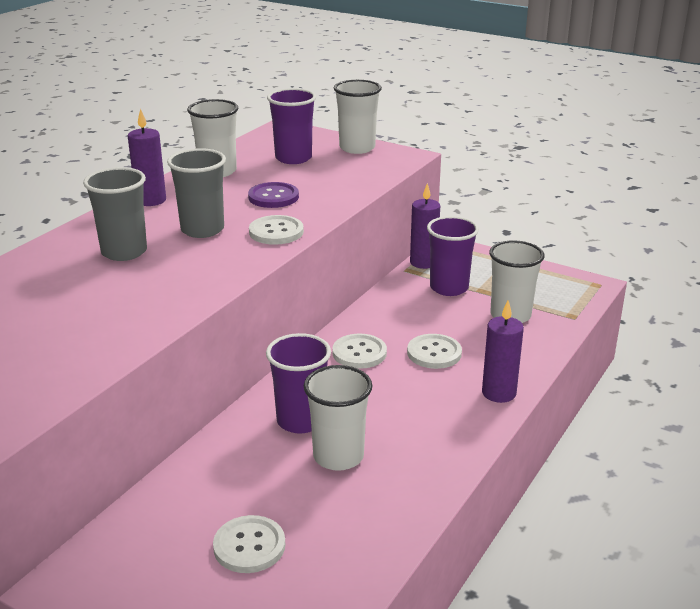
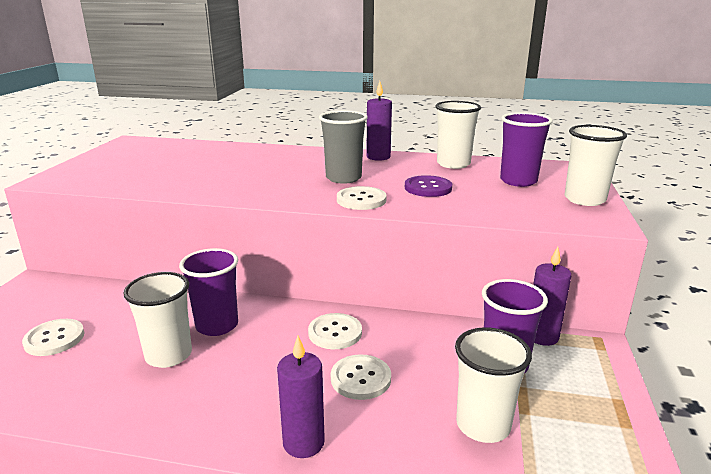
camera: 70 degrees right, 5 degrees down
(124, 252) = (290, 166): grey cup -> none

